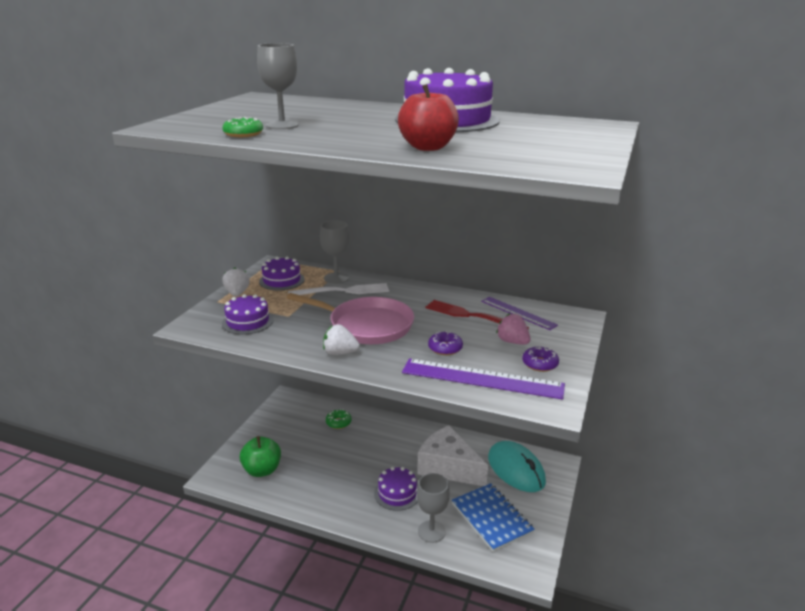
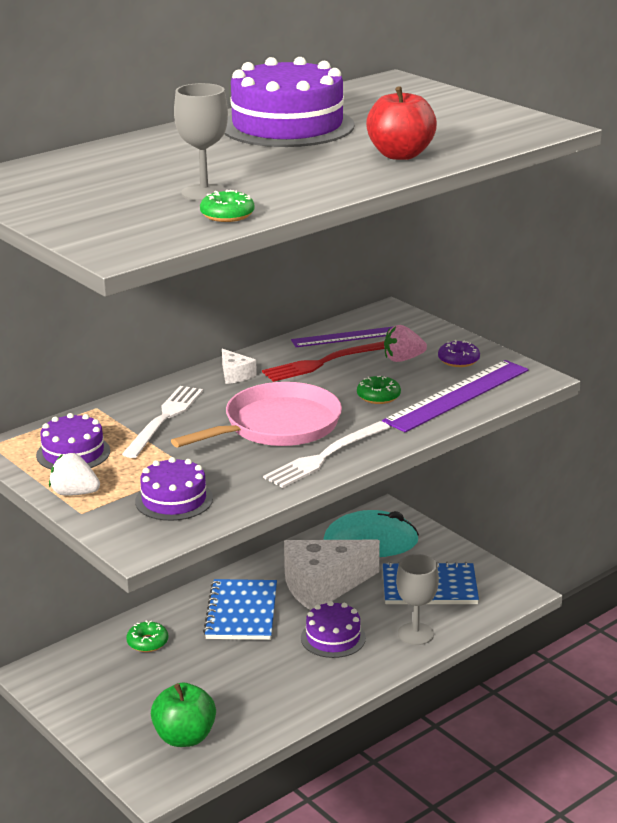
camera: 60 degrees left, 0 degrees up
(336, 278) = (118, 414): grey goblet -> none
(340, 353) = (325, 456): white strawberry -> white fork
(393, 445) = (241, 612): none -> blue notebook
(420, 294) = (235, 375): none -> white cheese
(445, 348) = (378, 396): purple donut -> green donut

